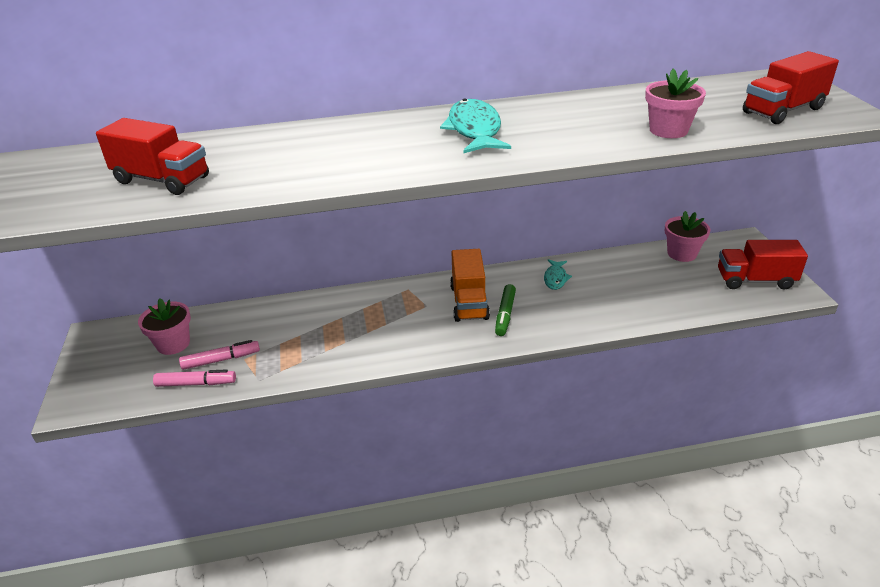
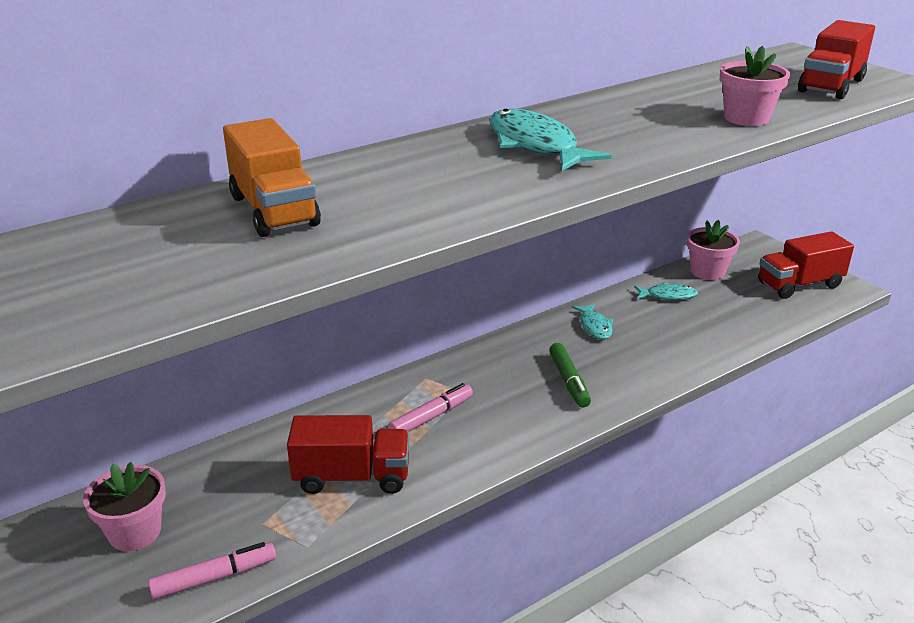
camera: 25 degrees left, 5 degrees down
(162, 180) = (171, 268): red truck -> red truck (352, 477)
(221, 360) = (229, 534): pink marker -> pink marker (431, 417)
(469, 302) = (515, 376): orange truck -> orange truck (274, 211)
(633, 266) = (668, 295): none -> turquoise fish

